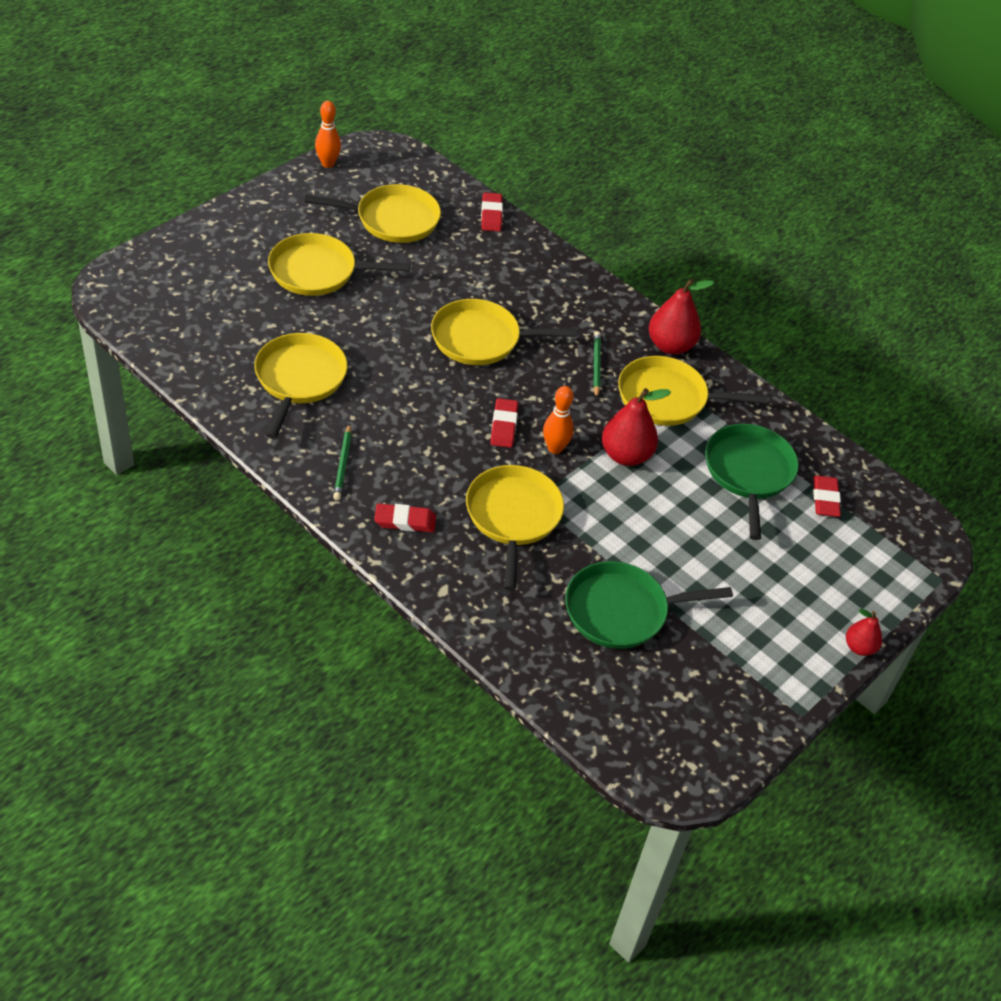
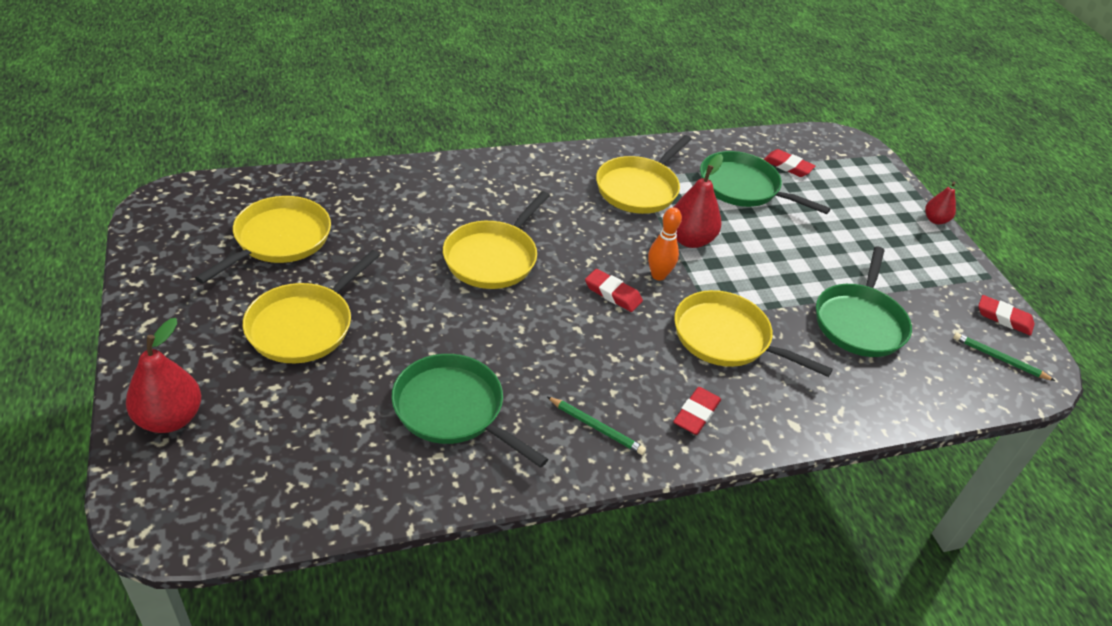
camera: 60 degrees left, 5 degrees down
(299, 379) = (453, 409): yellow pan -> green pan
(328, 163) = (145, 246): orange bowling pin -> none
(491, 215) = (335, 177): red eraser -> red eraser (1004, 318)
(596, 366) = (576, 207): green pencil -> green pencil (999, 359)
(670, 346) = (581, 159): red pear -> red pear (170, 418)

